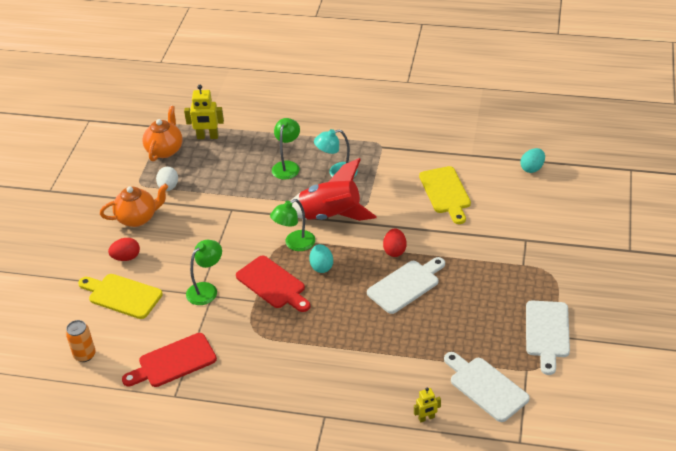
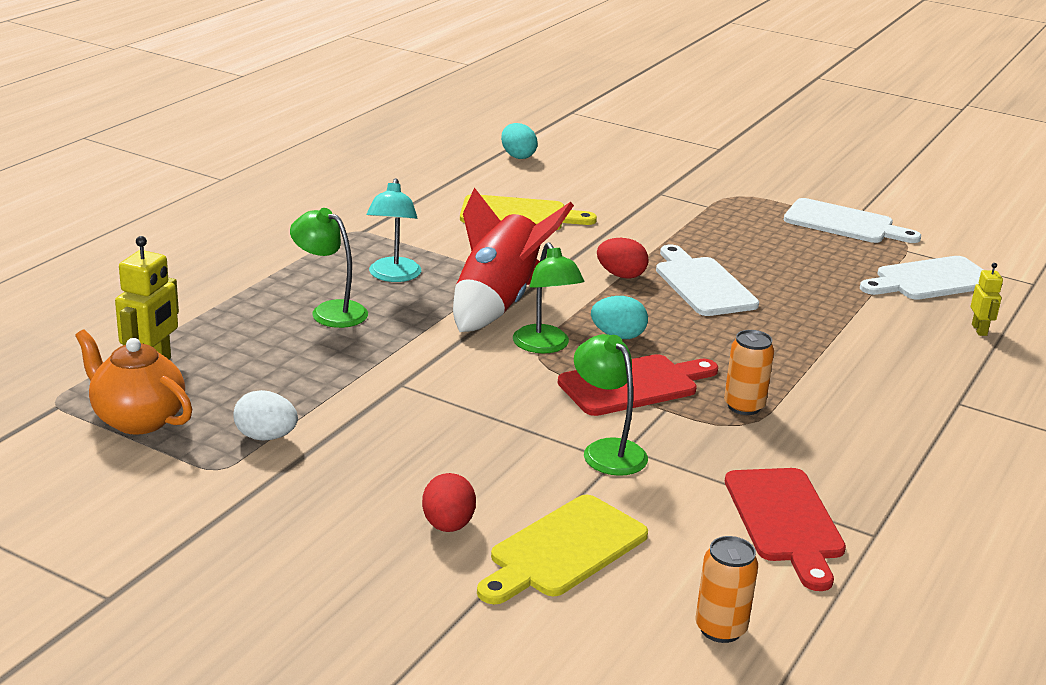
camera: 75 degrees left, 15 degrees down
(138, 218) = (332, 490): orange teapot -> none
(273, 328) = (744, 406): none -> orange can

